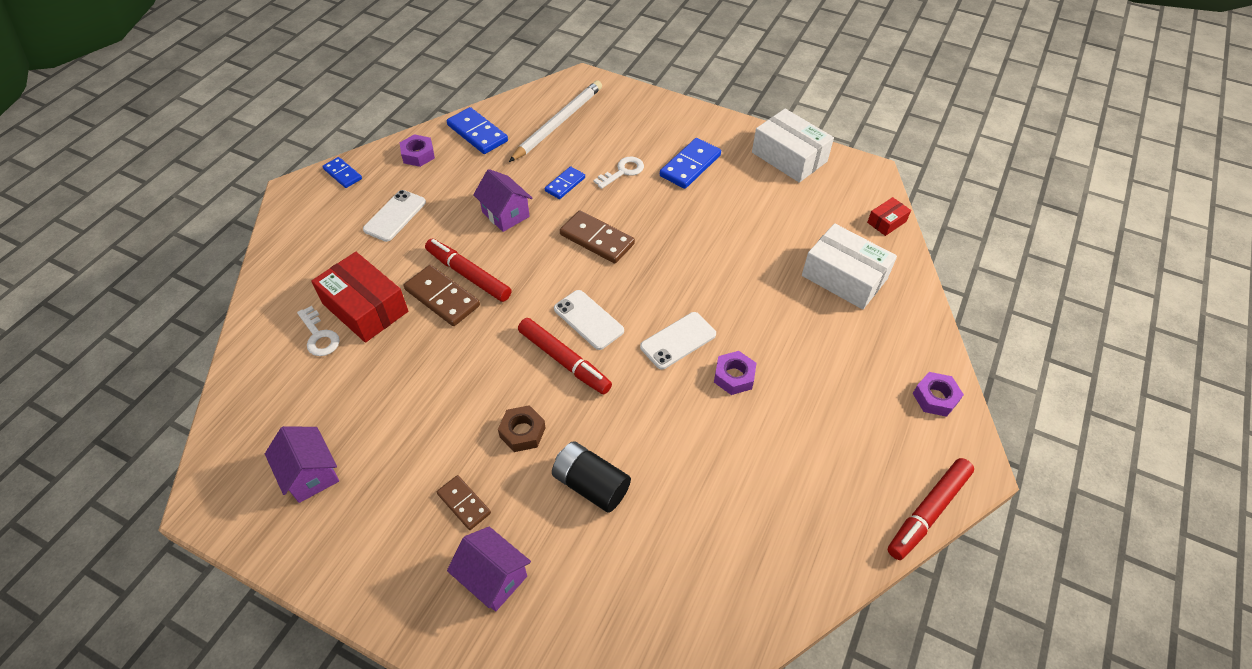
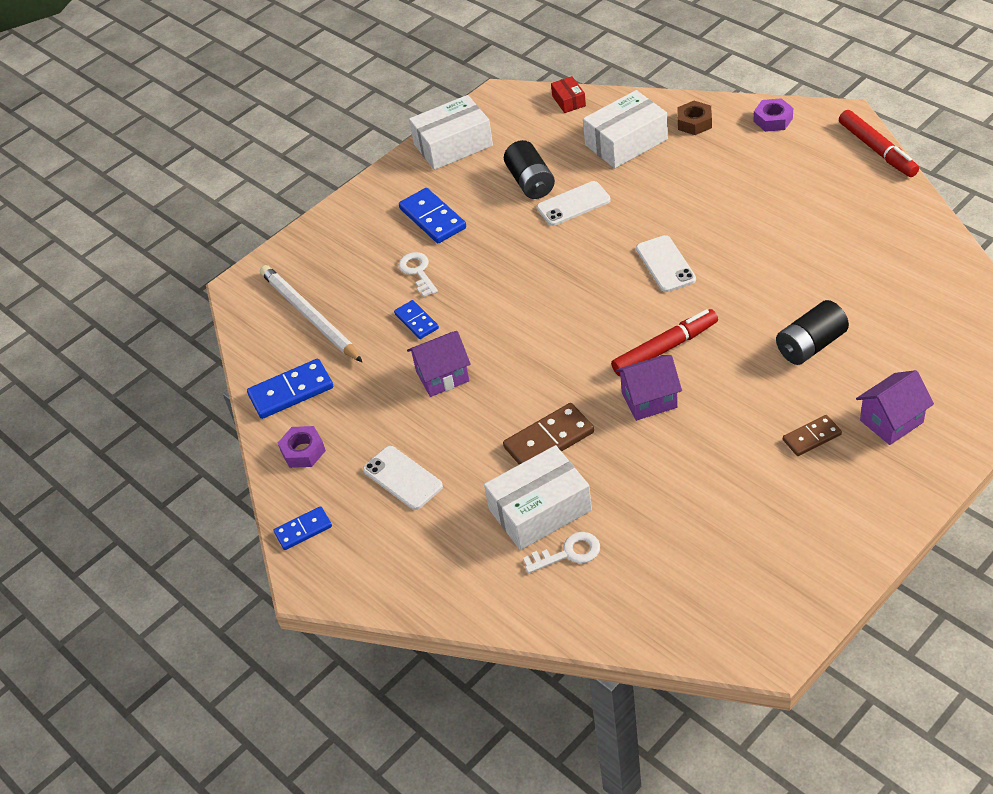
camera: 65 degrees left, 5 degrees down
(311, 474) = (753, 559): purple house -> purple house (649, 400)
(365, 307) = (540, 509): red box -> white box
(468, 275) = (523, 415): red marker -> none
(522, 432) = (742, 388): brown nut -> brown nut (694, 123)
(588, 320) = (619, 325): white phone -> white phone (573, 204)
(597, 239) = (511, 305): brown domino -> none
(734, 376) = (718, 234): purple nut -> none
(759, 219) = (530, 182): none -> black battery

